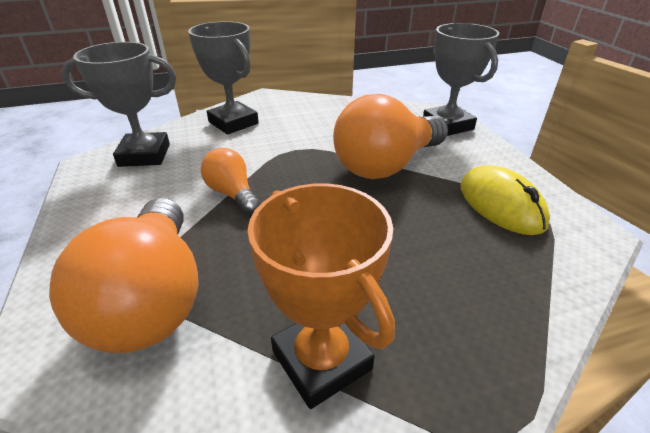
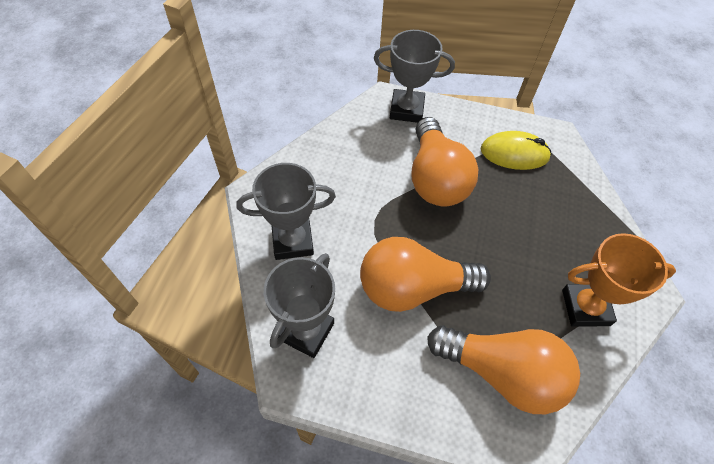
camera: 60 degrees left, 20 degrees up
(232, 194) = (413, 288): orange light bulb -> orange light bulb, size x1.92

